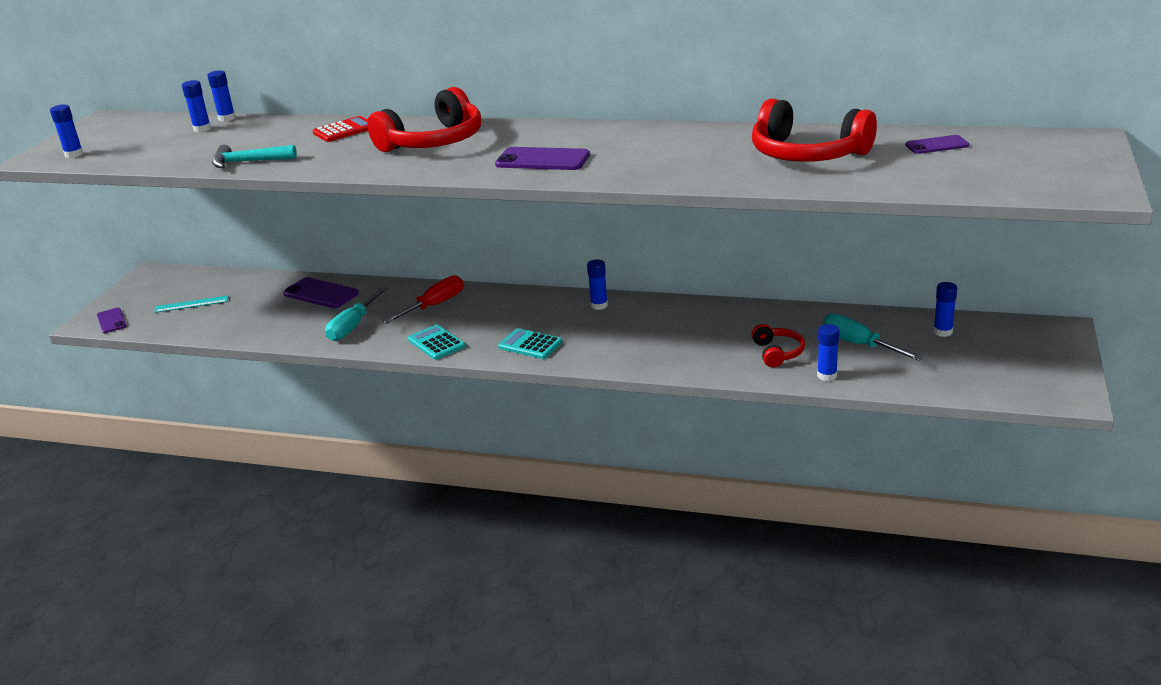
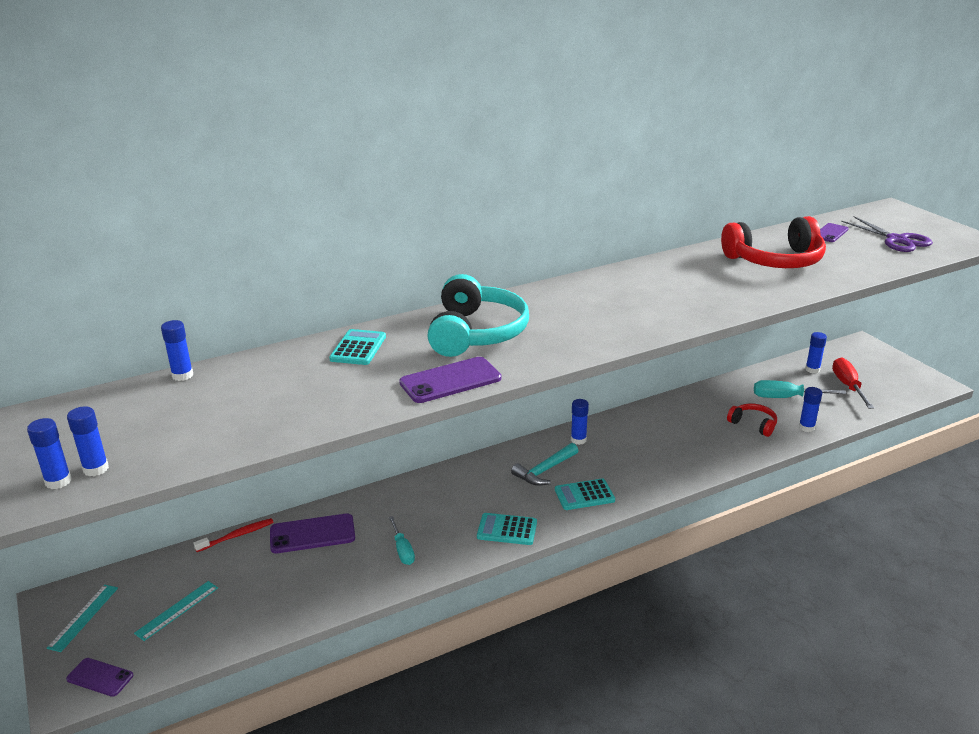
camera: 45 degrees left, 0 degrees up
(149, 287) = (83, 617): none -> turquoise ruler
(202, 129) = (178, 396): blue glue stick -> blue glue stick (96, 469)
(248, 162) = (327, 412): turquoise hammer -> turquoise hammer (544, 471)
(281, 277) = (237, 536): none -> red toothbrush
(344, 130) = (358, 348): red calculator -> turquoise calculator
(353, 326) = (402, 550): turquoise screwdriver -> turquoise screwdriver, size x0.65
(434, 142) = (476, 333): red headphones -> turquoise headphones
(434, 305) = (445, 497): red screwdriver -> red screwdriver (848, 386)
(542, 160) = (608, 320): purple phone -> purple phone (450, 380)
(998, 169) = (897, 240): none -> purple scissors

